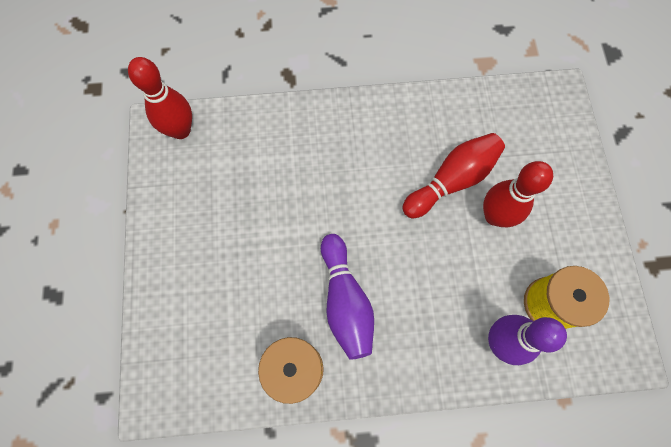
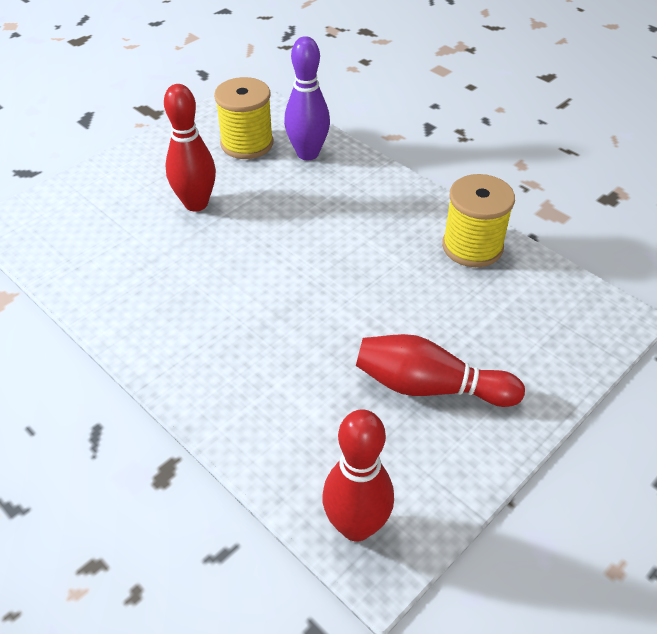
camera: 130 degrees left, 25 degrees down
(345, 301) = (381, 250): purple bowling pin -> none
(452, 180) = (184, 246): red bowling pin -> red bowling pin (430, 387)

